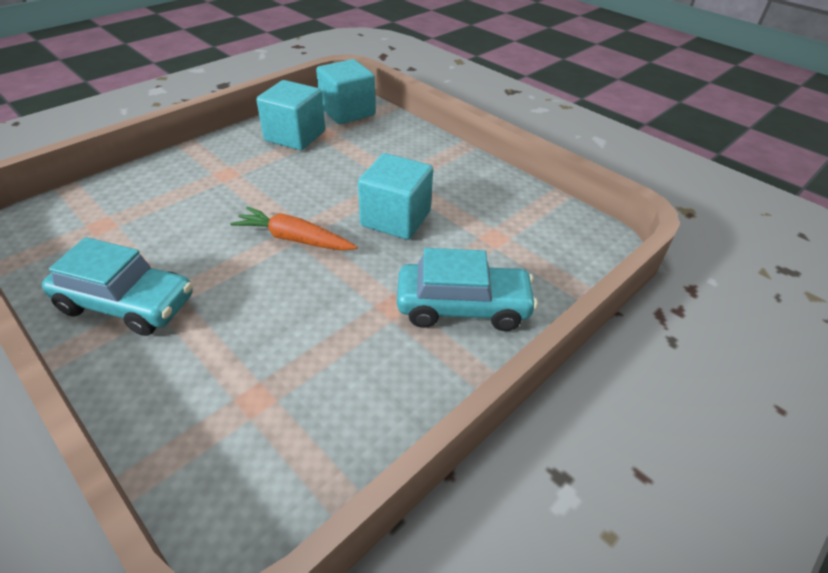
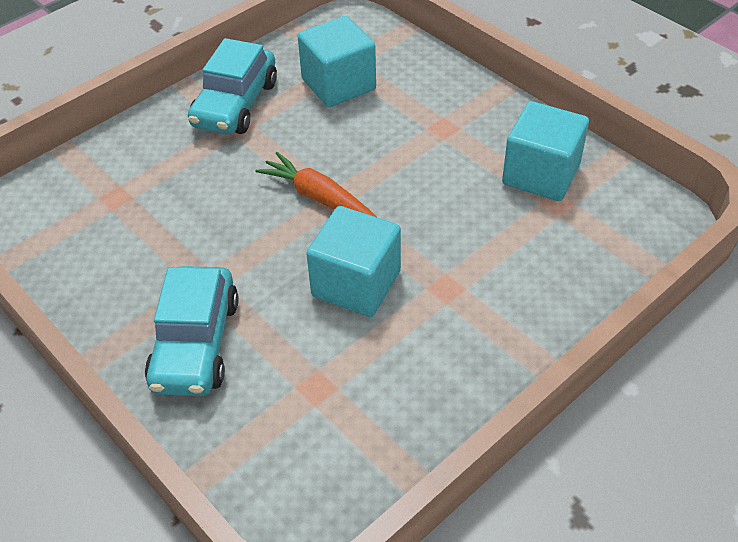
camera: 95 degrees right, 5 degrees up
(294, 239) = (319, 198): orange carrot -> orange carrot turned 75 degrees counterclockwise
(347, 112) = (626, 222): turquoise cube -> turquoise cube (338, 84)

